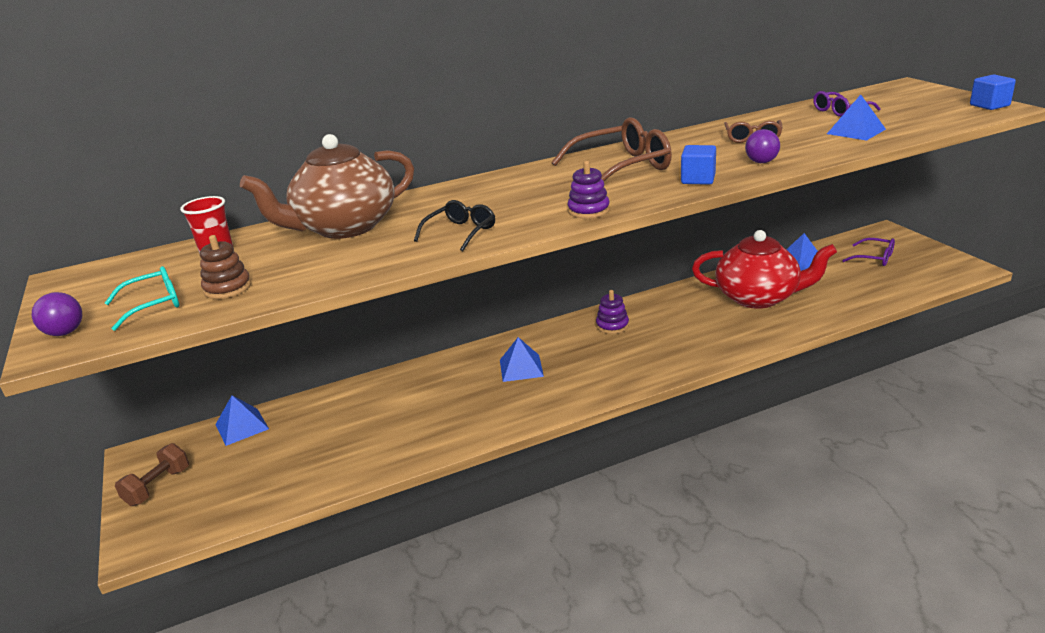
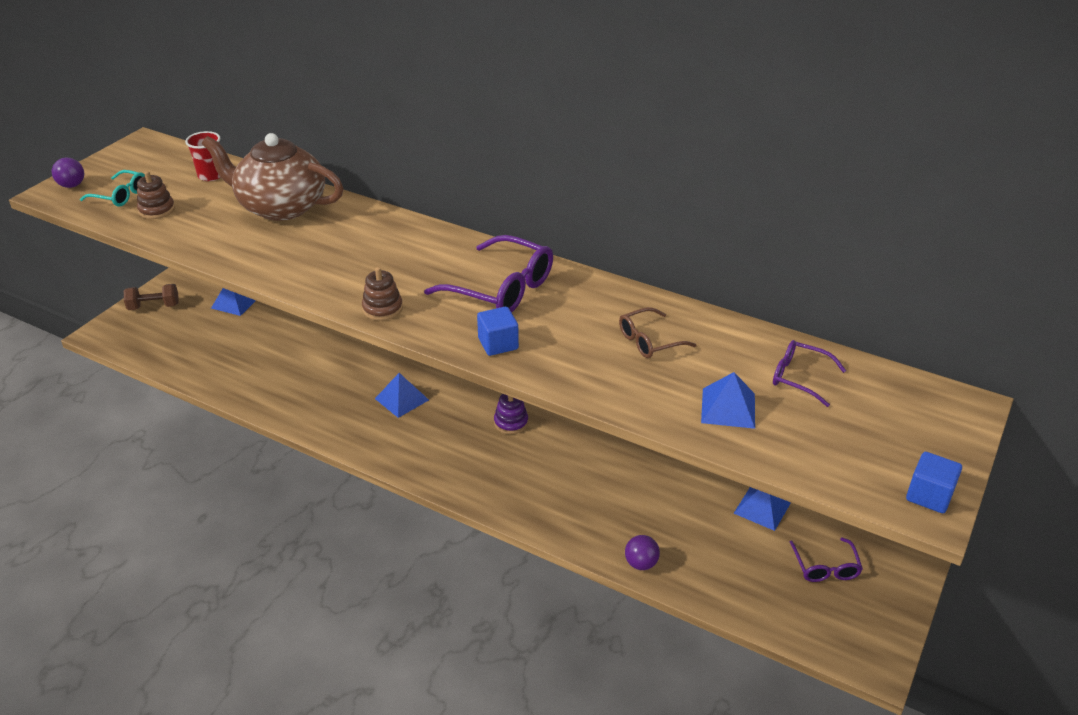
camera: 50 degrees right, 10 degrees up
(460, 232) = (300, 263): black glasses -> none
(588, 210) = (382, 308): purple stacking toy -> brown stacking toy
(622, 167) = (501, 289): brown glasses -> purple glasses
(758, 297) = (646, 502): red teapot -> none
(761, 162) = (574, 369): purple ball -> purple ball (641, 563)

